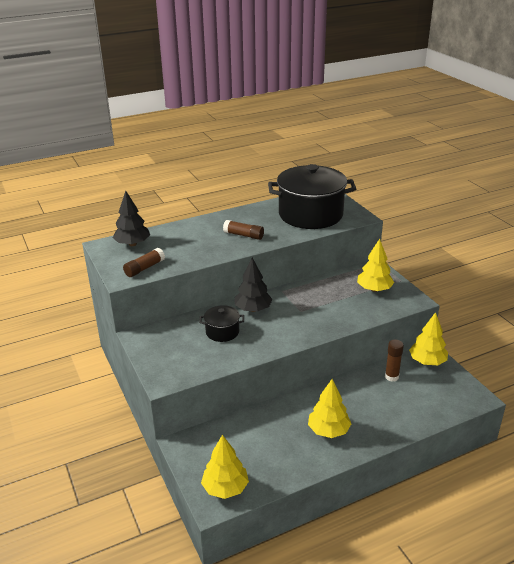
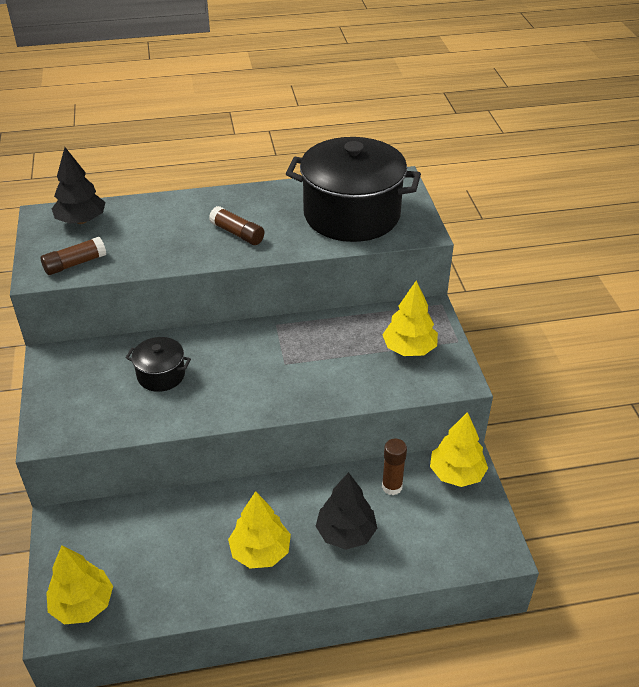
camera: 15 degrees right, 10 degrees up
(253, 309) = (221, 347): black tree -> black tree (346, 533)

